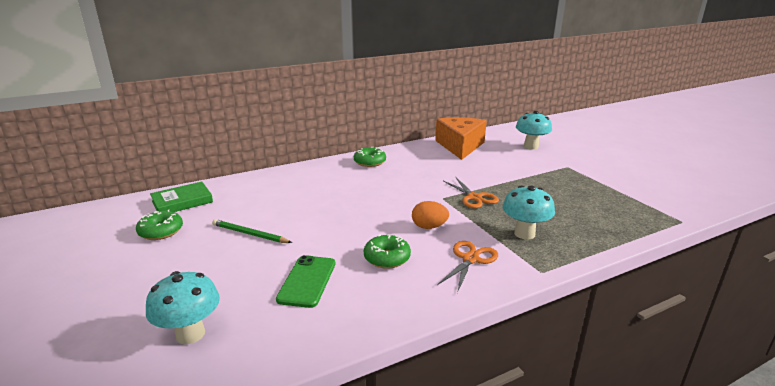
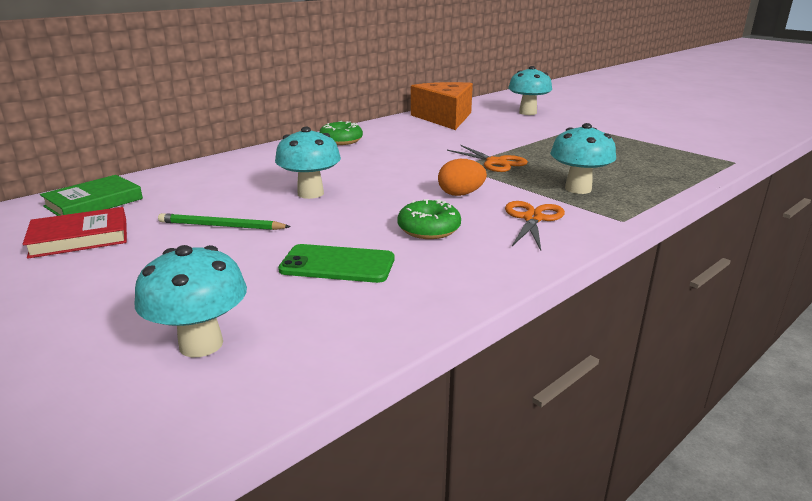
camera: 15 degrees left, 0 degrees up
(161, 231) = (80, 238): green donut -> red book
(307, 281) = (337, 264): green phone -> green phone turned 75 degrees counterclockwise
(322, 212) = (310, 193): none -> turquoise mushroom

